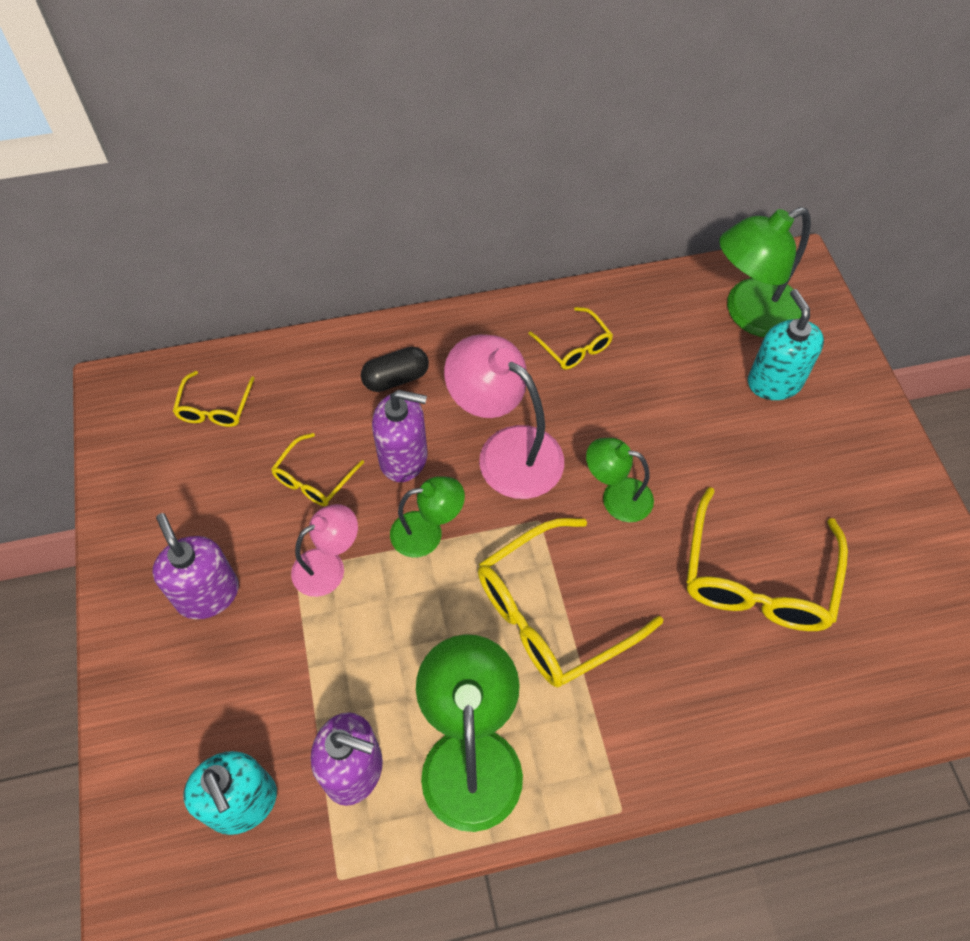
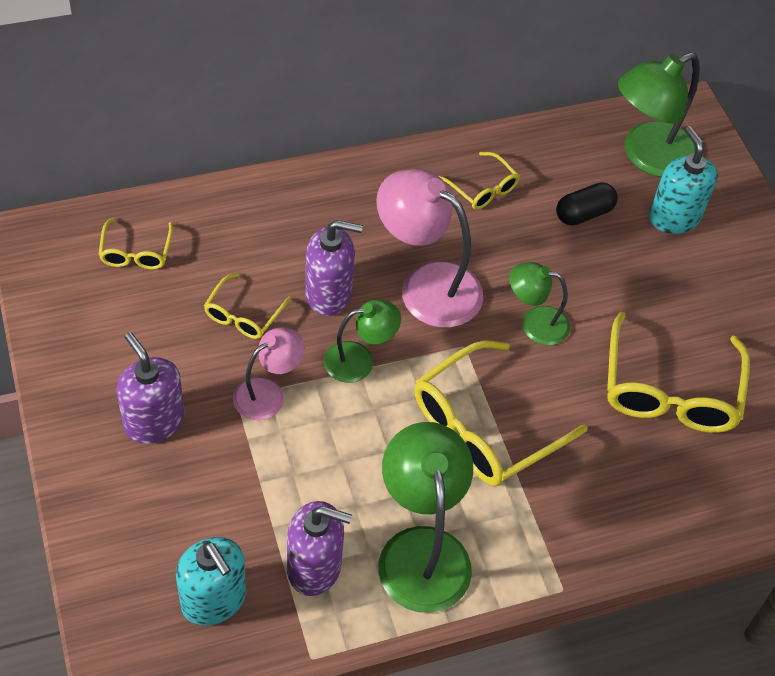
camera: 10 degrees left, 5 degrees down
(396, 378) = (312, 221): black capsule -> black capsule (584, 214)

